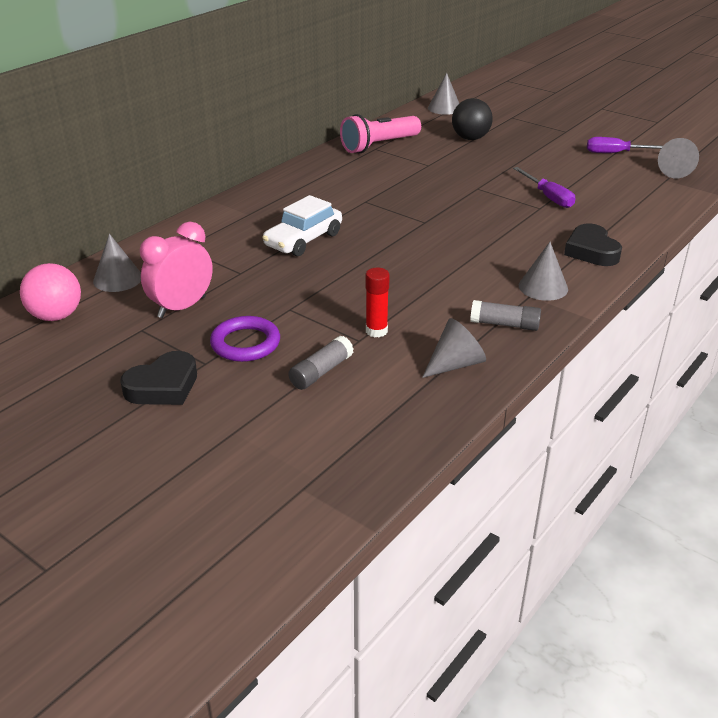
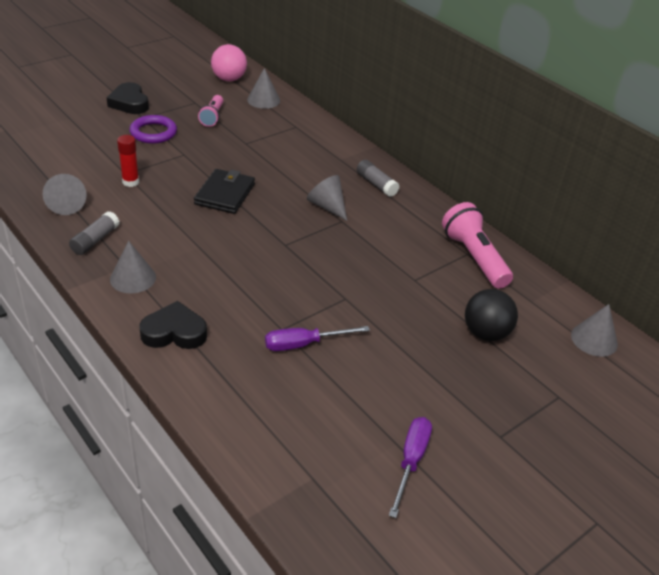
camera: 100 degrees right, 5 degrees up
(182, 307) = (212, 117): pink clock -> pink flashlight
(303, 240) = (282, 176): white car -> none
(321, 372) = (101, 153): grey glue stick -> grey glue stick (376, 184)
(360, 266) = (225, 194): none -> black wallet
(677, 171) = (333, 503): grey cone -> grey cone (327, 206)

